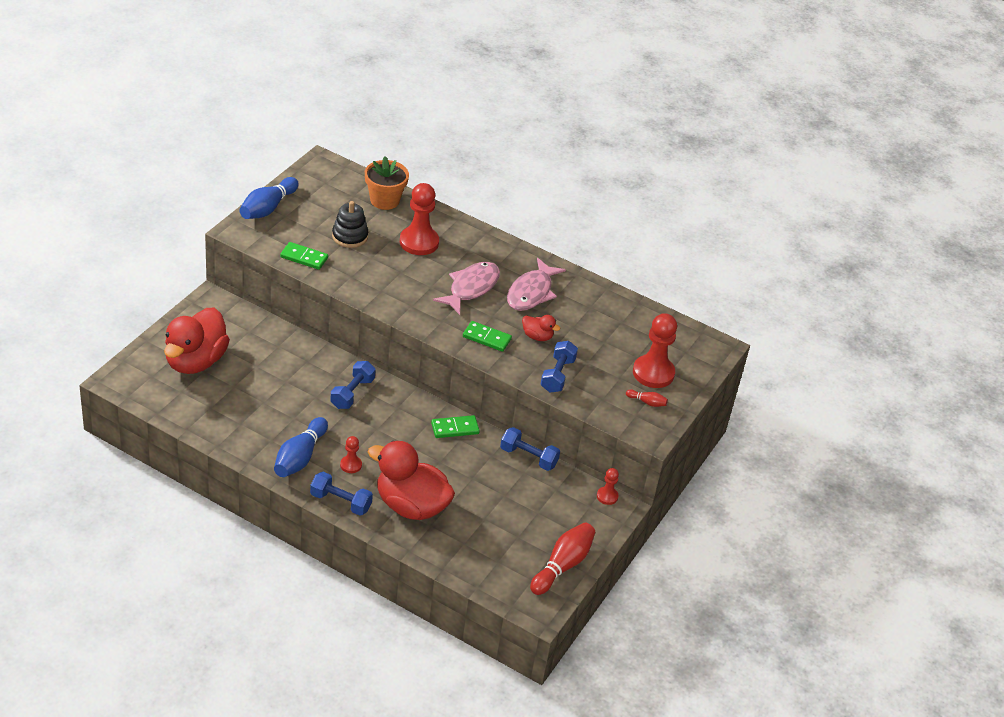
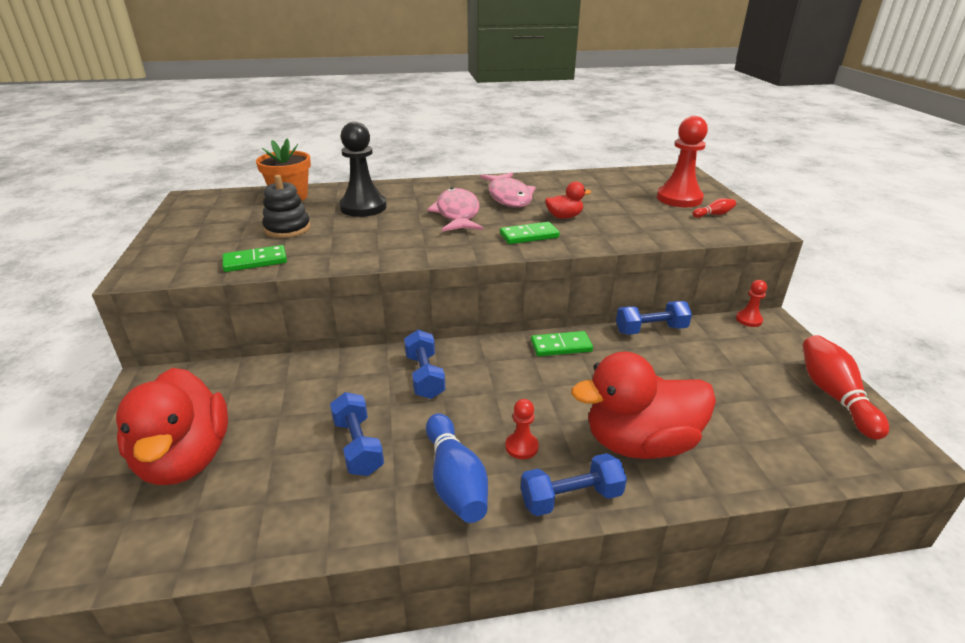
camera: 35 degrees left, 10 degrees down
(268, 208) = (162, 244): blue bowling pin -> none
(419, 242) = (363, 207): red pawn -> black pawn
(455, 428) = (561, 346): green domino -> green domino turned 45 degrees clockwise
(557, 375) = (627, 230): blue dumbbell -> blue dumbbell (358, 446)

